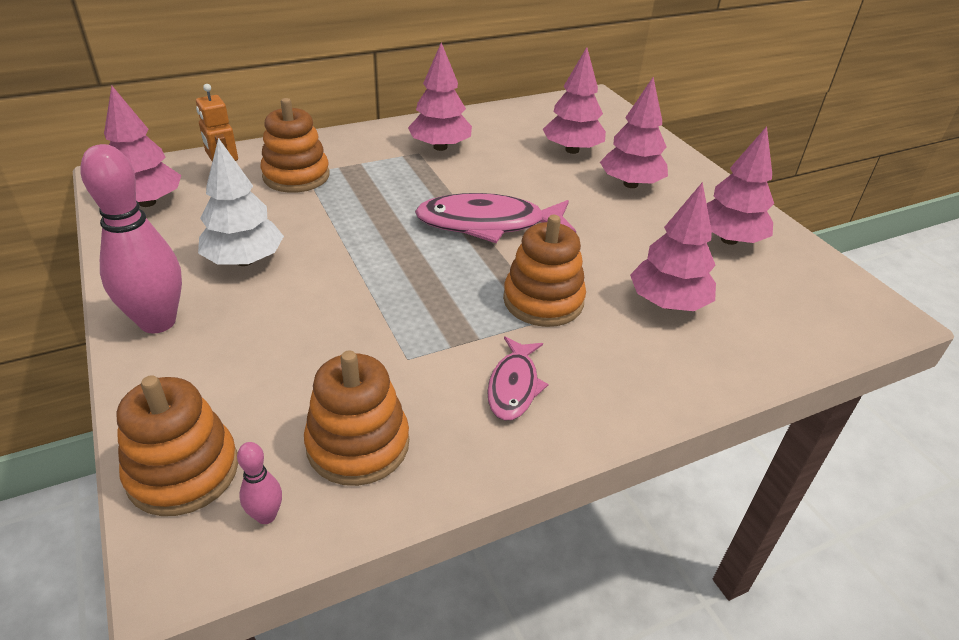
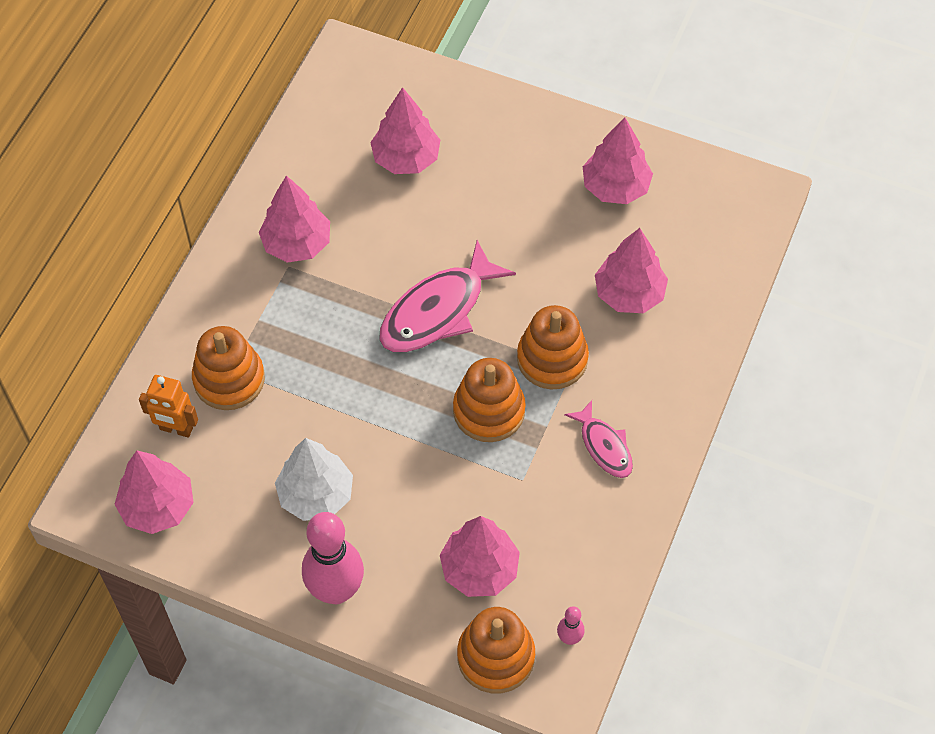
camera: 40 degrees left, 20 degrees up
(358, 444) = (564, 560): orange stacking toy -> orange stacking toy (489, 411)
(630, 184) = (493, 171): pink tree -> pink tree (479, 569)

